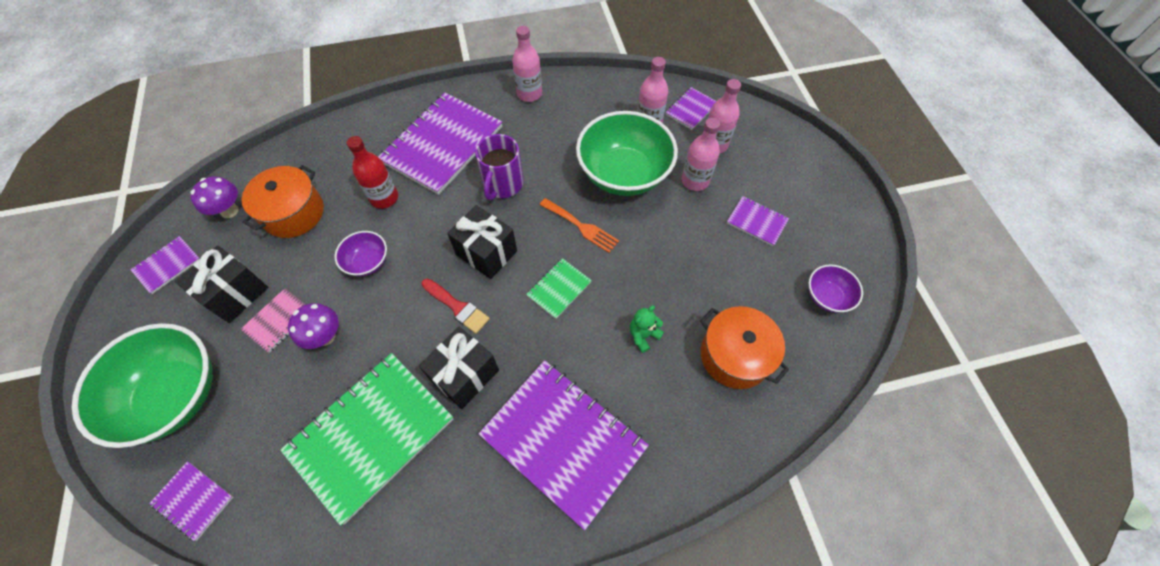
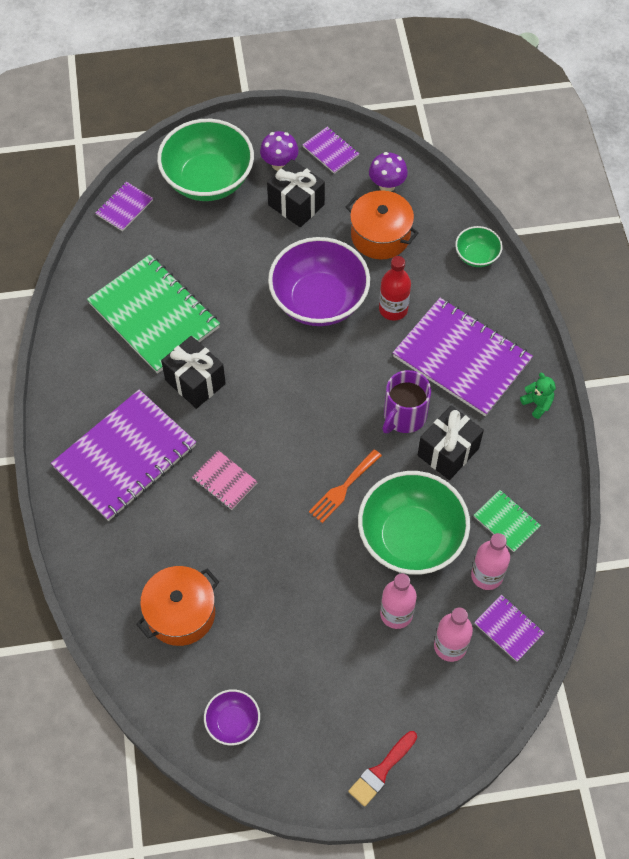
camera: 95 degrees right, 0 degrees up
(278, 321) = (266, 239): pink notebook -> pink notebook (225, 481)
(325, 336) = (246, 275): purple mushroom -> purple mushroom (279, 164)
(330, 137) = (476, 256): none -> green bowl
(367, 262) = (319, 300): purple bowl -> purple bowl, size x2.09
(457, 307) = (263, 375): red brush -> red brush (381, 770)
(486, 253) = (319, 400): black gift -> black gift (448, 452)
(503, 184) = (404, 416): purple mug -> purple mug turned 75 degrees counterclockwise
(529, 94) = (538, 447): pink bottle -> none
(559, 289) = (272, 462): green notebook -> green notebook (506, 521)
(643, 335) = (213, 533): green teddy bear -> green teddy bear (537, 404)
(756, 222) = (334, 671): purple notebook -> none

